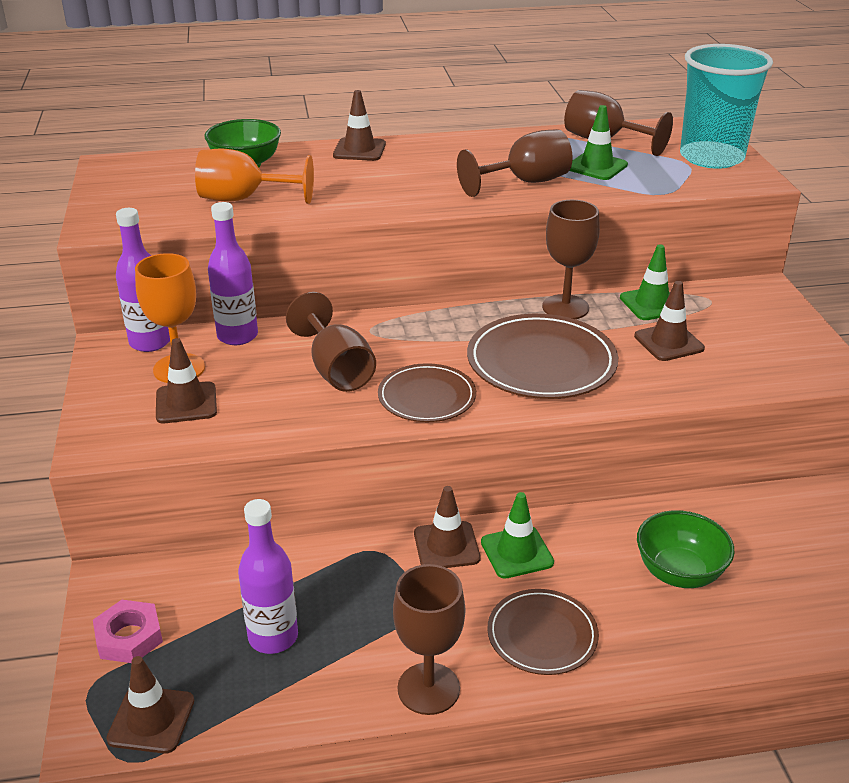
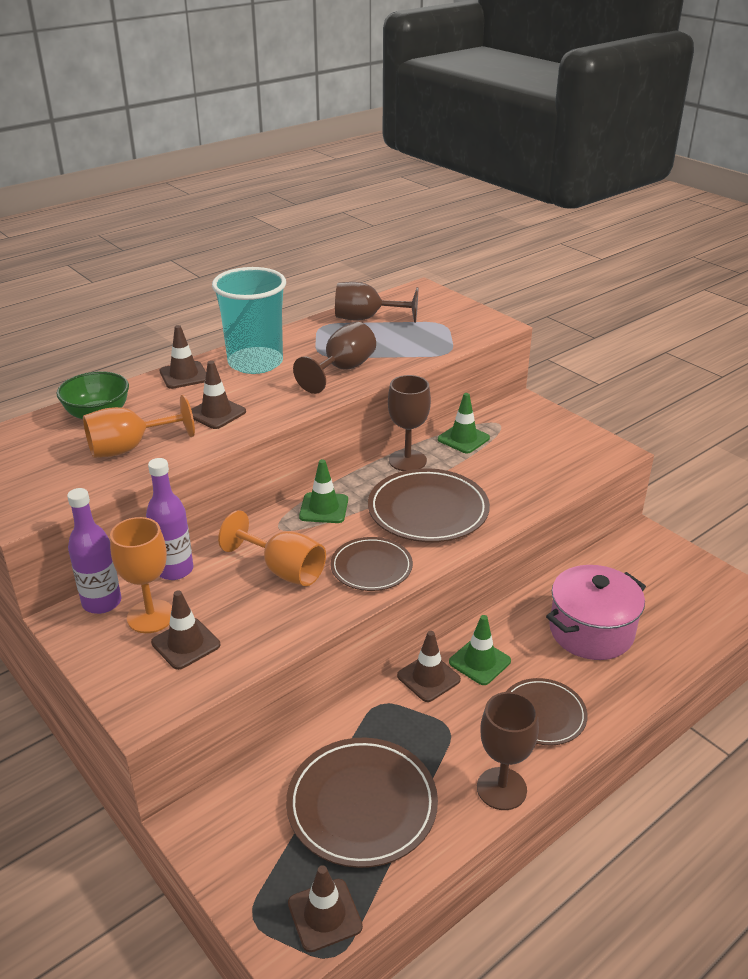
camera: 30 degrees left, 0 degrees up
(129, 637) = (249, 860): pink nut -> none
(273, 637) = (362, 805): purple bottle -> brown plate
(336, 370) = (283, 570): brown goblet -> orange goblet
(596, 166) = (381, 342): green traffic cone -> green traffic cone (324, 508)
(668, 342) = (498, 465): brown traffic cone -> brown traffic cone (216, 413)
(679, 573) = (591, 631): green bowl -> pink pot
(711, 157) = (453, 314): turquoise cup -> turquoise cup (255, 363)

